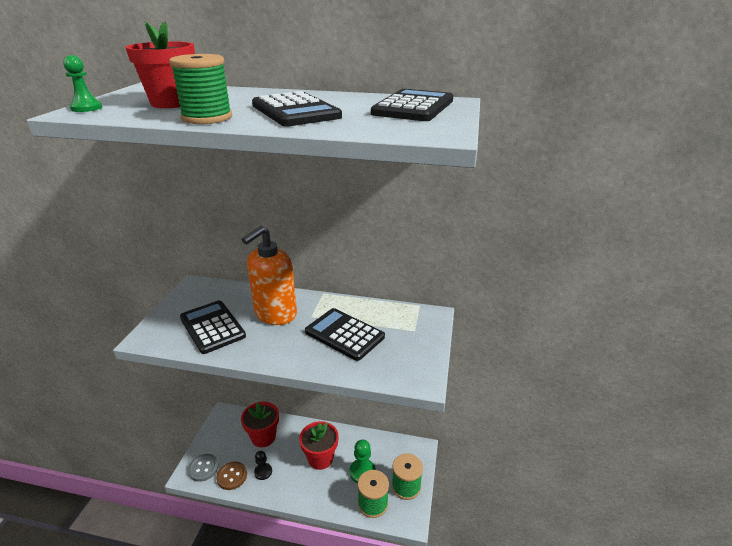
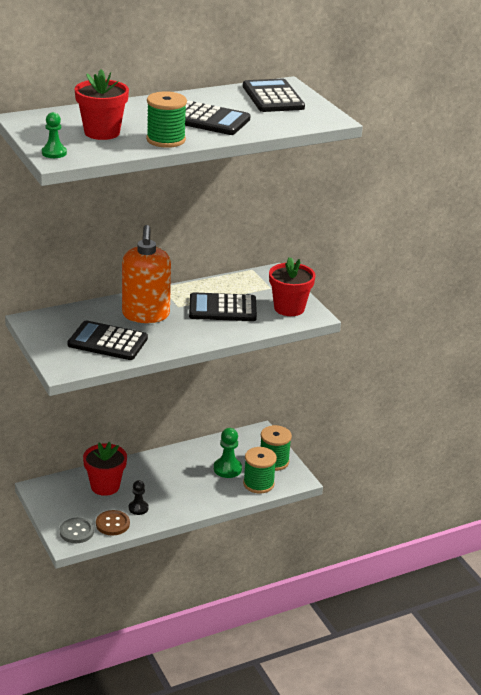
camera: 40 degrees left, 0 degrees up
(320, 458) = (179, 476): red flower pot -> red flower pot (289, 308)

